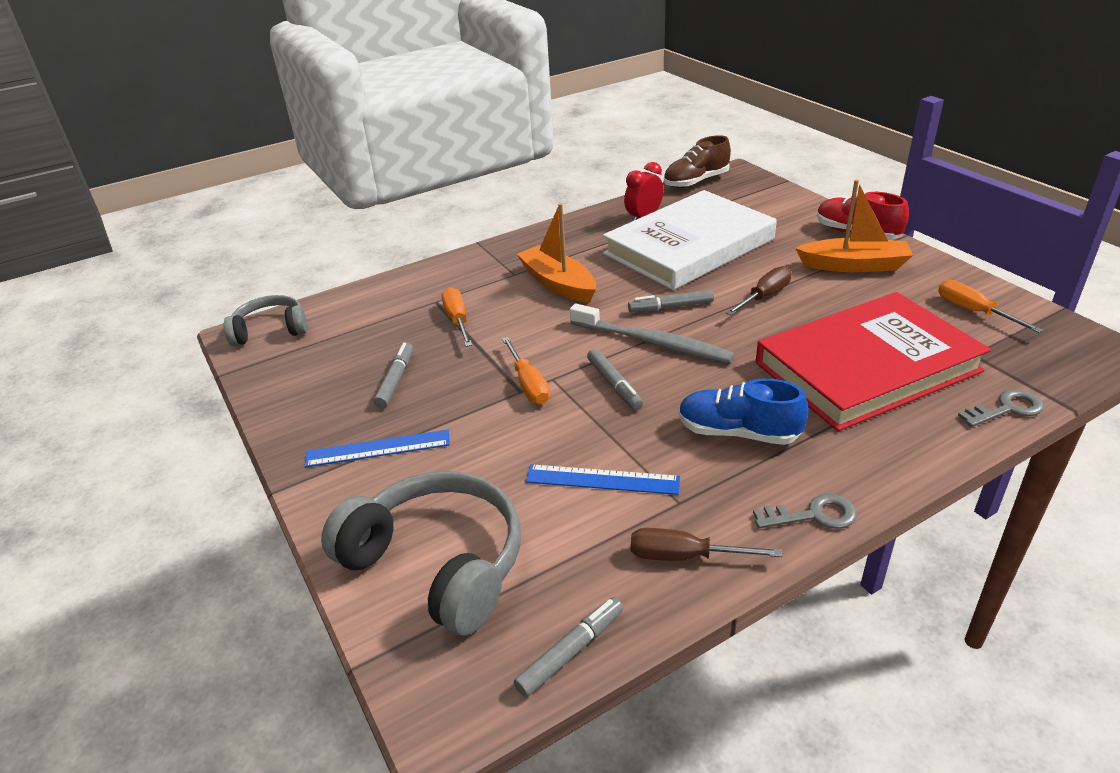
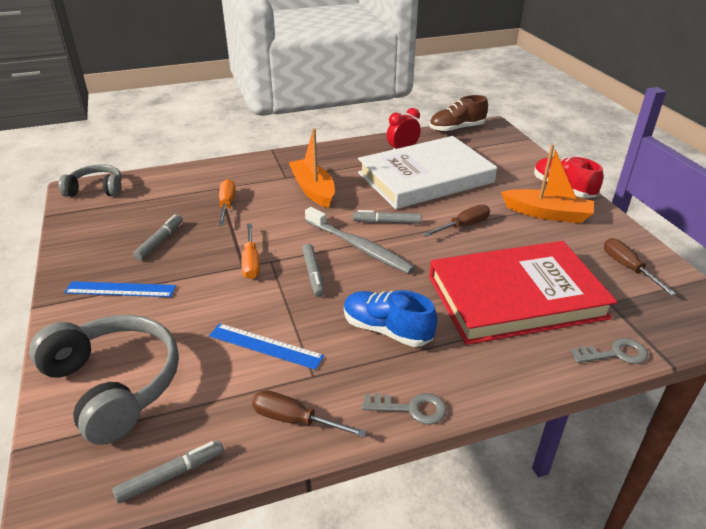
camera: 10 degrees right, 0 degrees up
(973, 311) = (627, 268): orange screwdriver -> brown screwdriver

